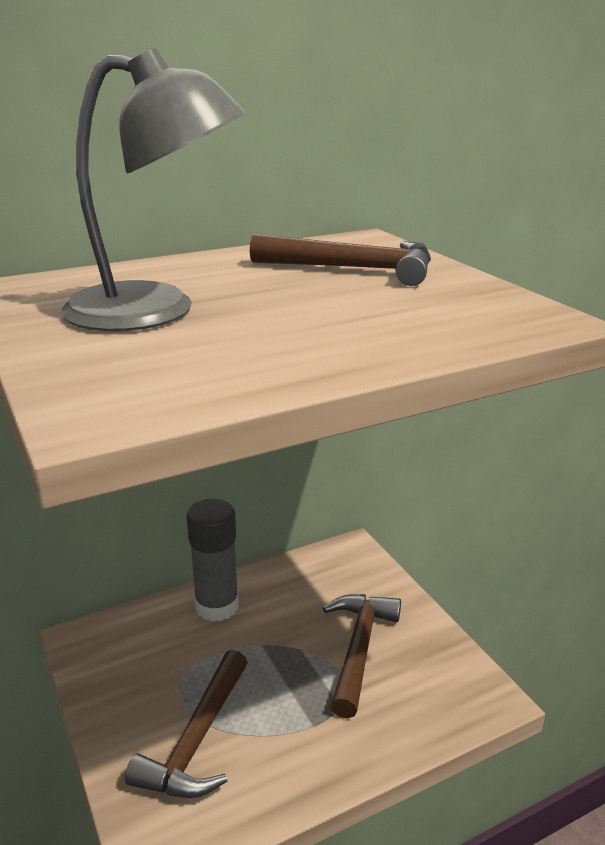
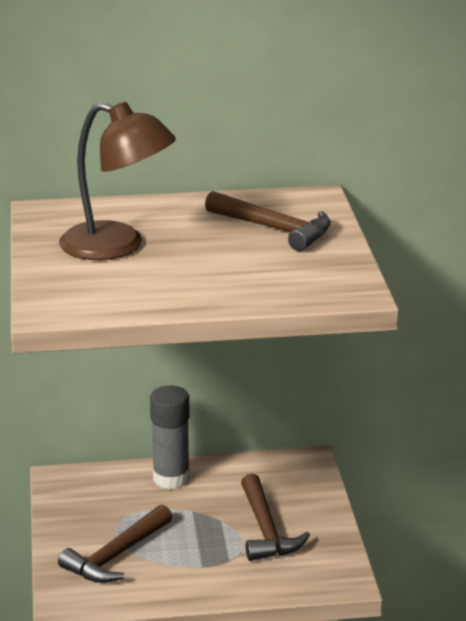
camera: 20 degrees right, 0 degrees up
(156, 310) = (117, 246): grey lamp -> brown lamp
(358, 649) = (266, 530): brown hammer -> brown hammer turned 135 degrees clockwise

